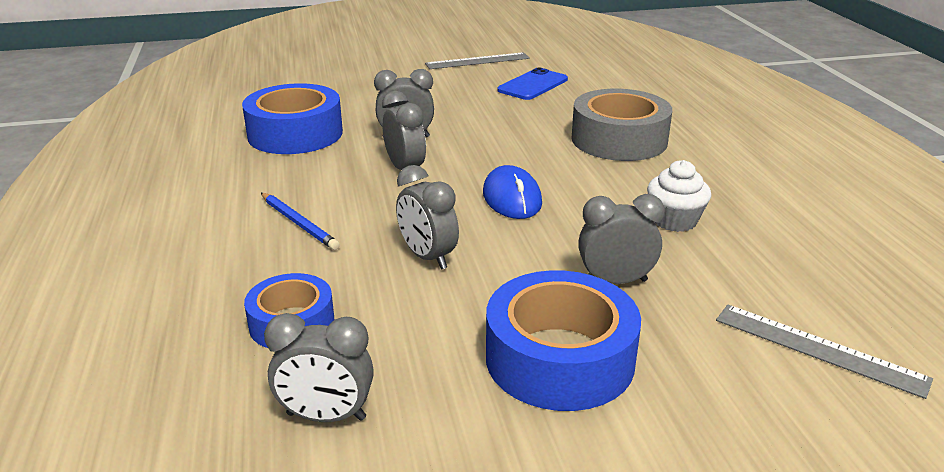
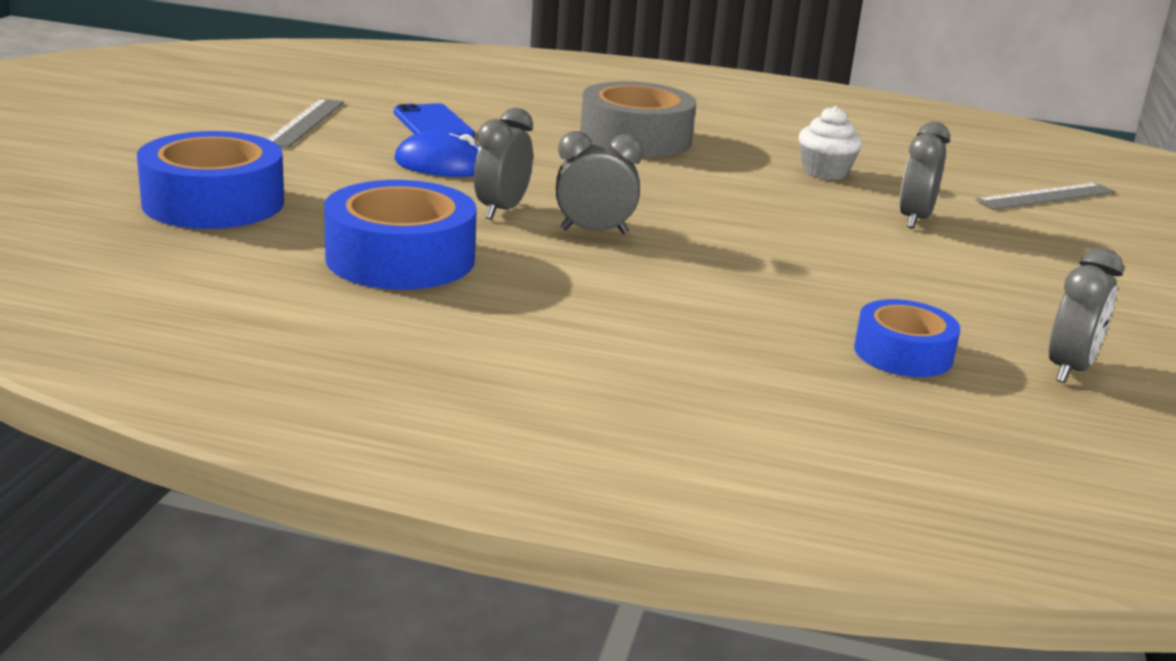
camera: 65 degrees left, 5 degrees down
(299, 223) = (679, 308): blue pencil -> none
(427, 257) = (814, 270): grey clock -> none
(512, 198) = (720, 209): blue mouse -> blue mouse (442, 165)
(559, 358) = (1021, 269): blue tape -> blue tape (213, 202)

